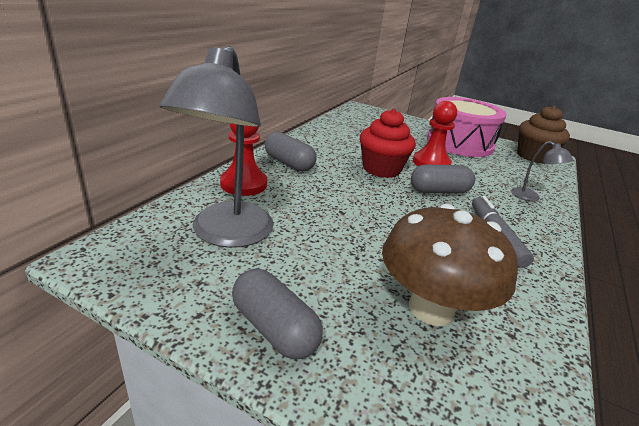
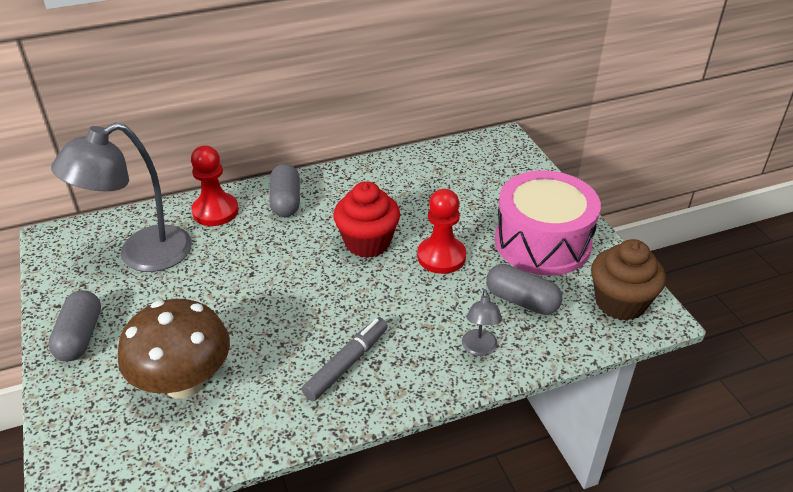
camera: 45 degrees right, 10 degrees up
(439, 191) = (382, 294): grey capsule -> grey capsule (522, 301)

